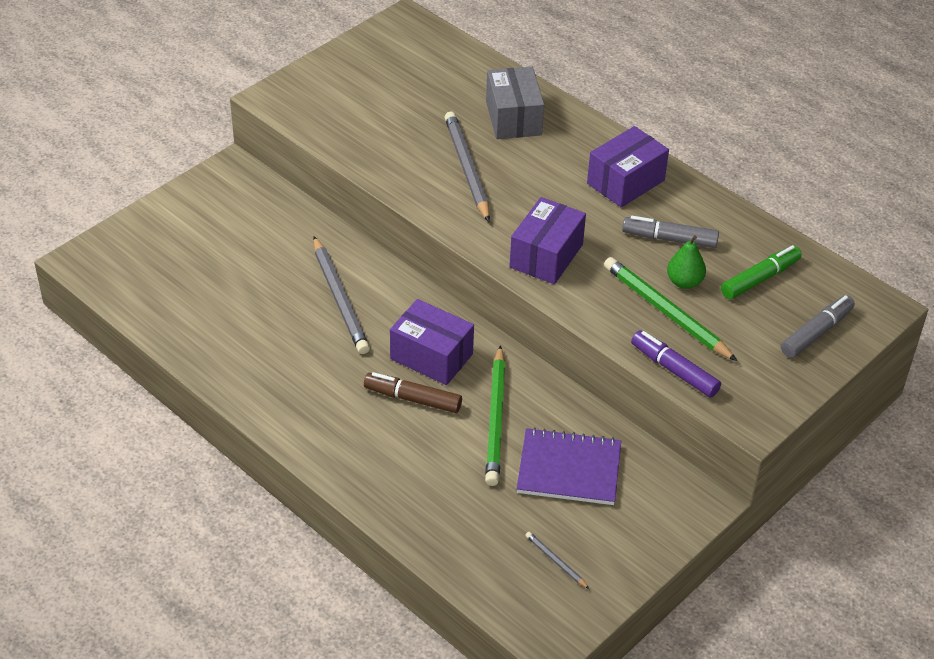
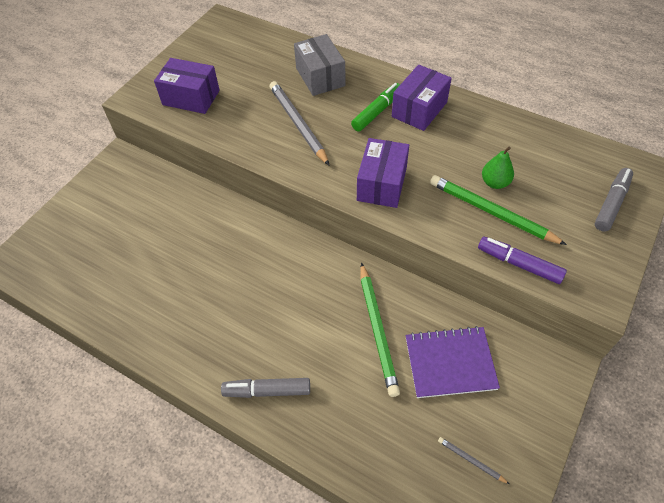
camera: 10 degrees left, 10 degrees up
(340, 299) = (225, 249): grey pencil -> none
(412, 399) = (306, 327): brown marker -> none
(431, 356) = (310, 284): purple box -> purple box (191, 97)
(669, 239) = (469, 149): grey marker -> grey marker (267, 391)
(760, 279) = (549, 167): green marker -> green marker (377, 112)

